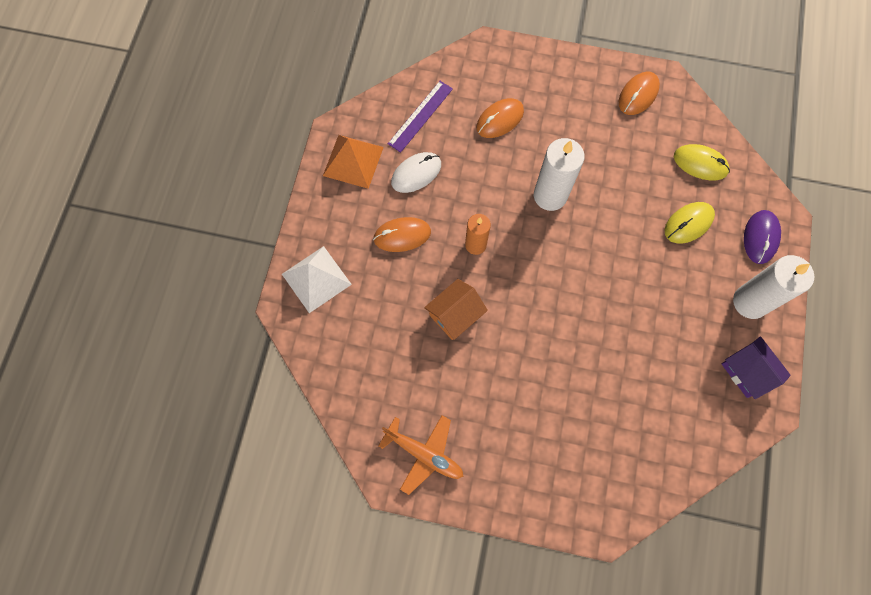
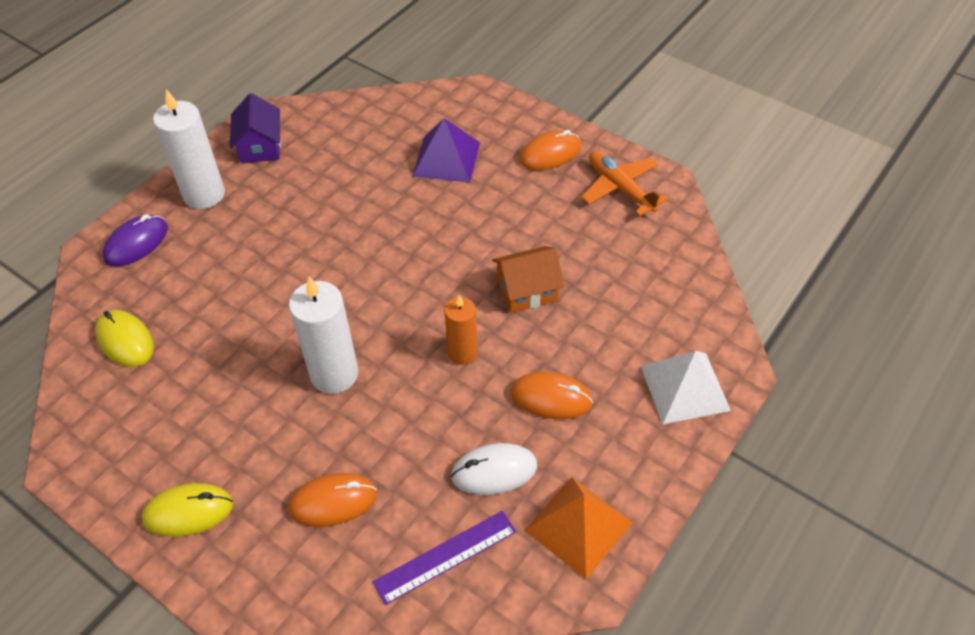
camera: 155 degrees left, 20 degrees down
(585, 425) = (446, 159): none -> purple pyramid
(638, 95) = (120, 458): orange mouse -> orange mouse (550, 154)
(688, 223) = (199, 284): yellow mouse -> yellow mouse (188, 511)

